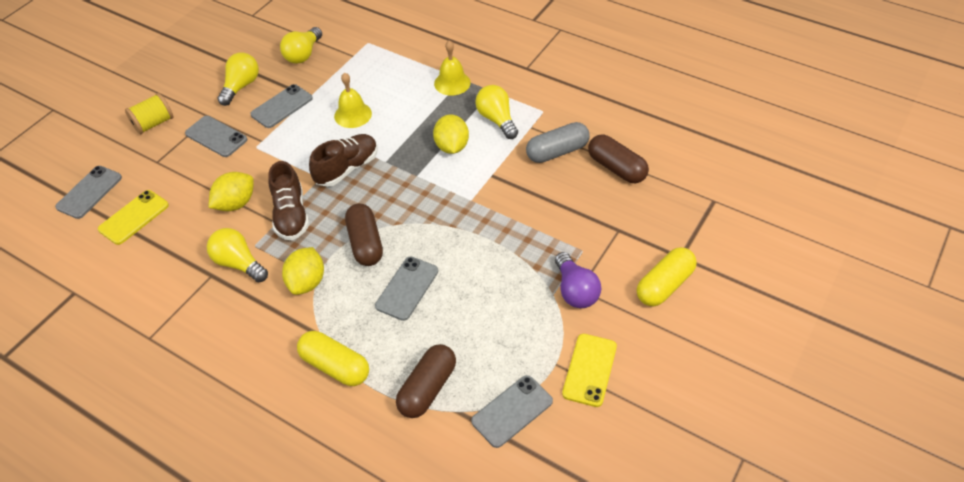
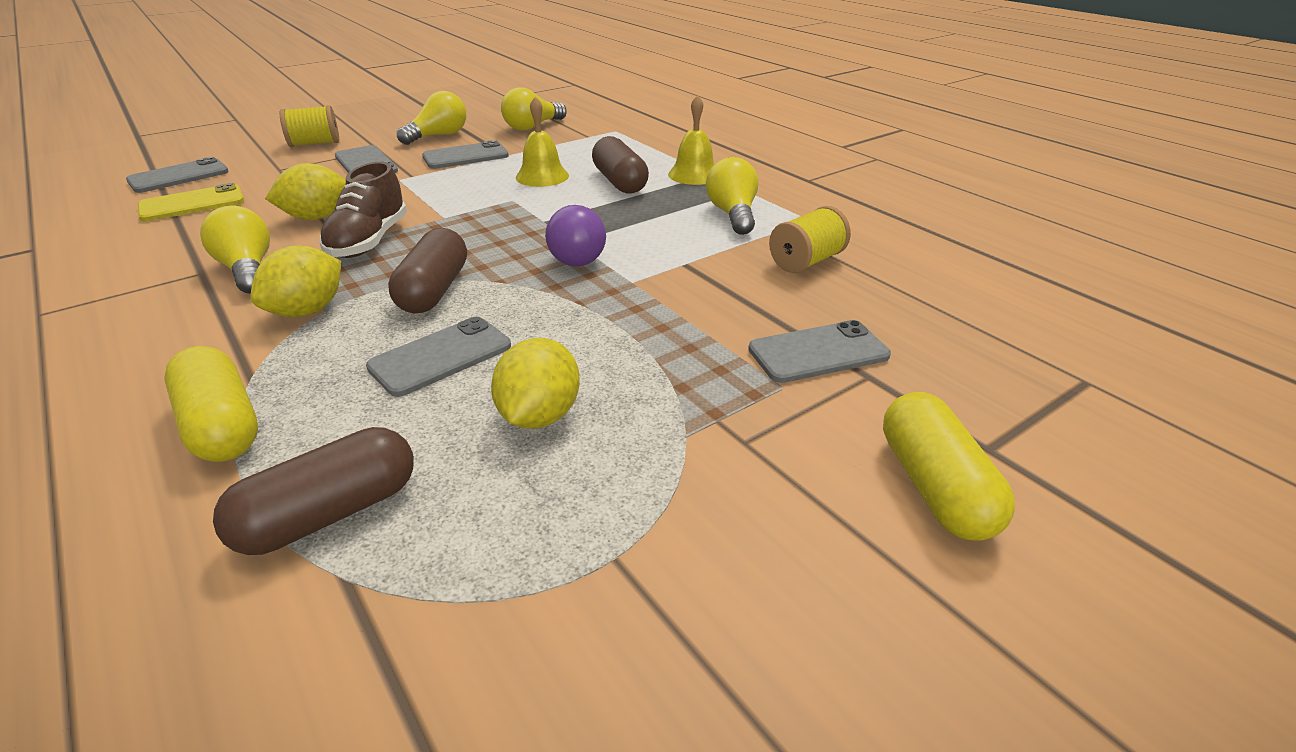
camera: 20 degrees right, 15 degrees down
(347, 168) = (487, 217): brown shoe -> none
(452, 146) = (647, 225): yellow lemon -> yellow lemon (539, 416)
(512, 411) = (452, 622): grey phone -> grey phone (818, 352)
(557, 152) = (806, 261): grey capsule -> yellow spool
(575, 291) = (734, 442): purple light bulb -> purple light bulb (579, 255)
(589, 370) = (683, 597): yellow phone -> none
(616, 168) = (901, 299): brown capsule -> brown capsule (620, 182)
(664, 285) = (934, 487): yellow capsule -> yellow capsule turned 75 degrees counterclockwise

